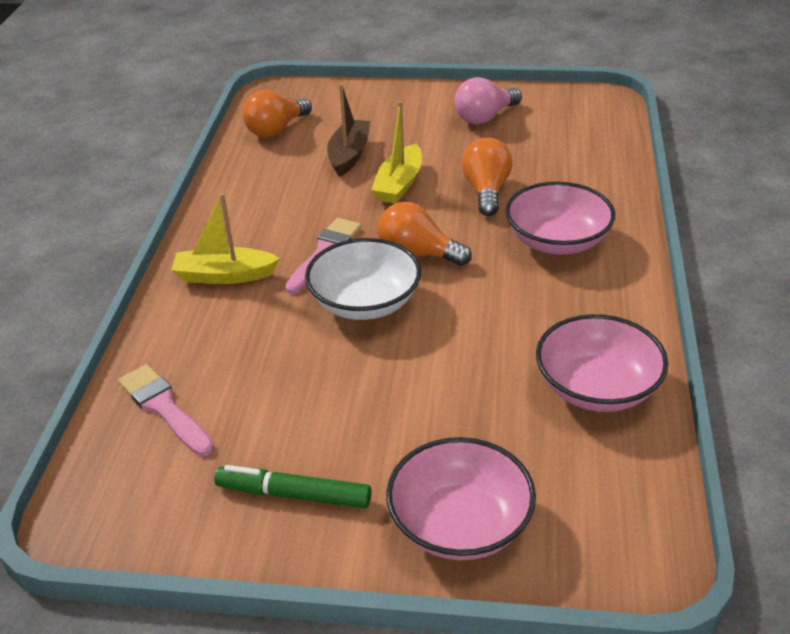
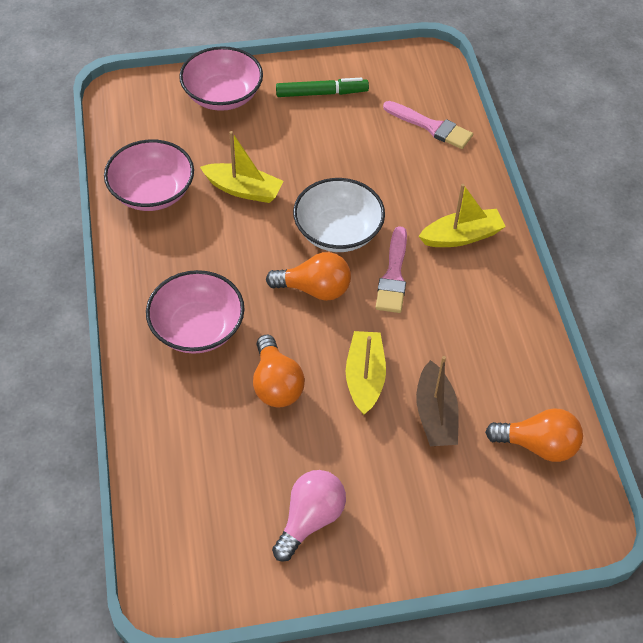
camera: 160 degrees right, 15 degrees up
(276, 129) = (538, 445): orange light bulb -> orange light bulb turned 75 degrees clockwise
(468, 369) = (243, 190): none -> yellow boat

